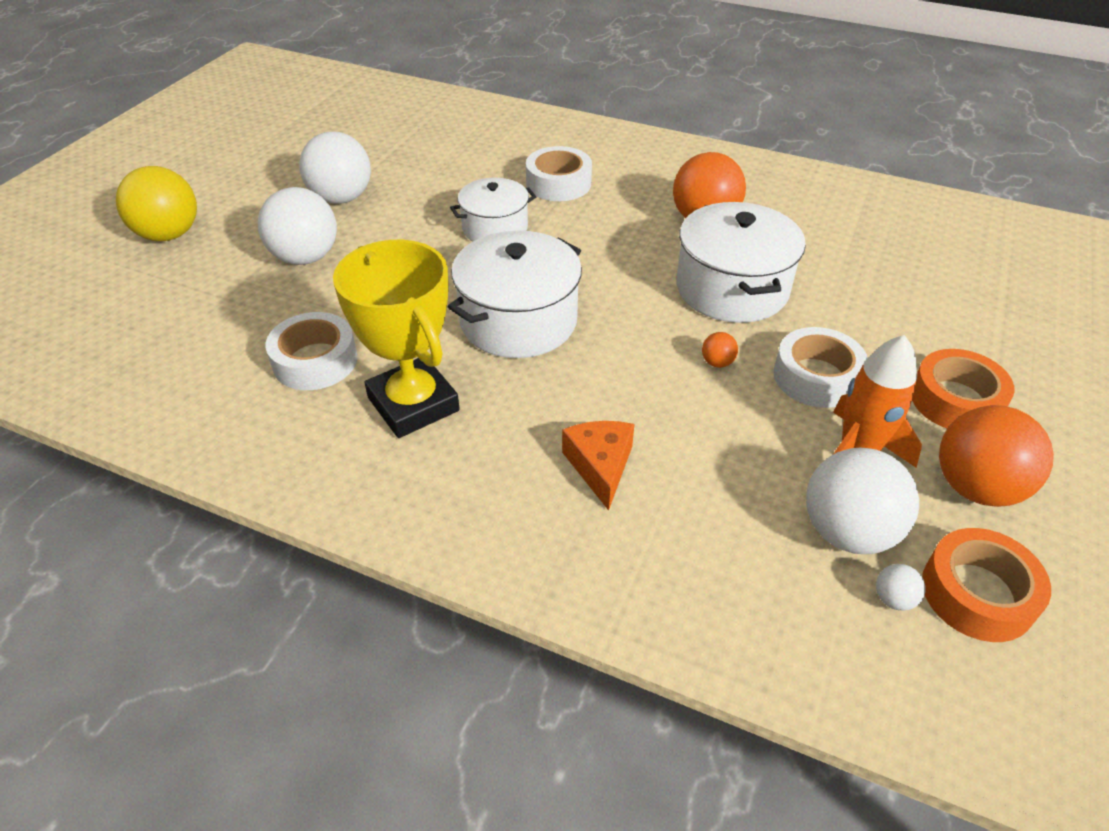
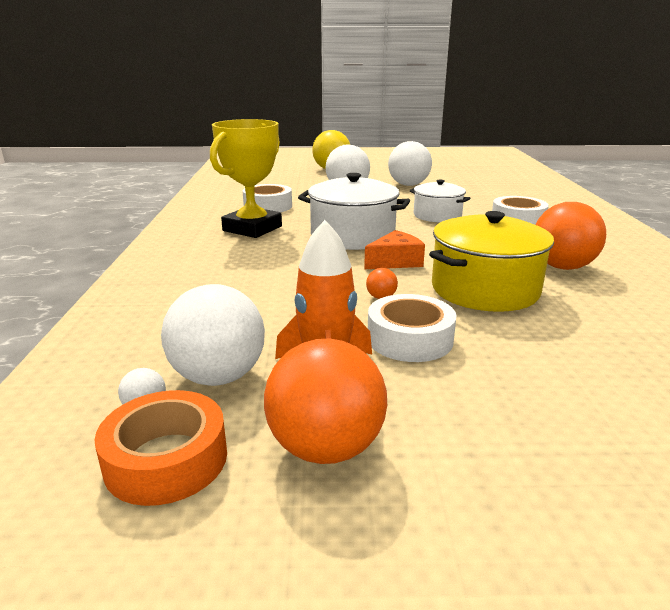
camera: 65 degrees right, 20 degrees down
(600, 466) = (234, 278): orange cheese -> orange cheese (395, 262)
(732, 288) = (484, 289): white pot -> yellow pot
(955, 400) = (461, 422): orange tape -> none

